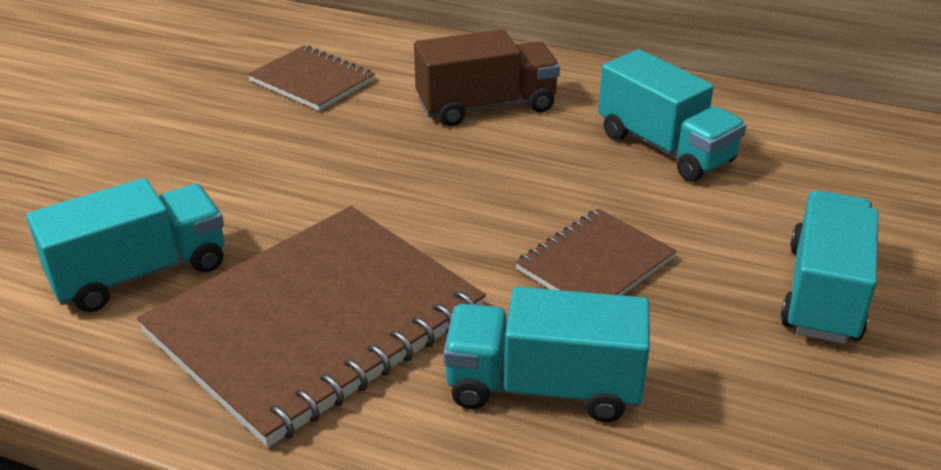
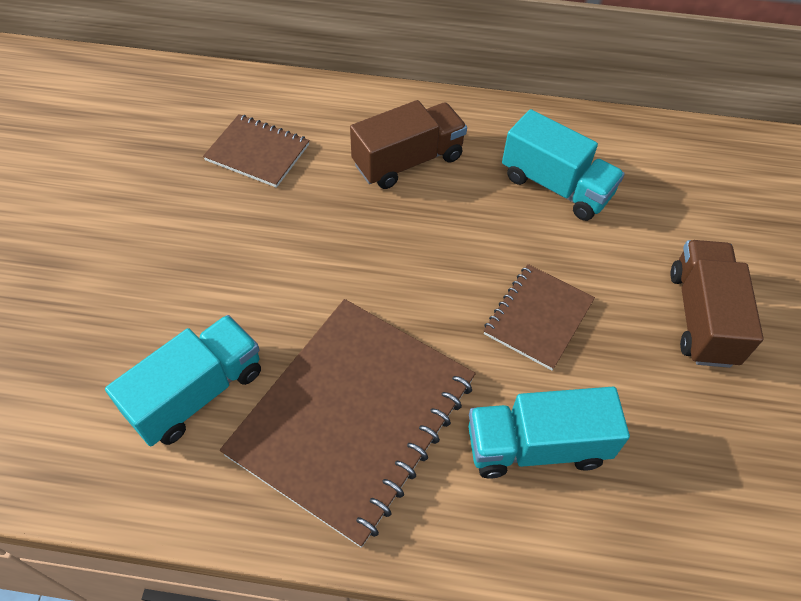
camera: 15 degrees left, 20 degrees up
(823, 294) = (701, 317): turquoise truck -> brown truck

